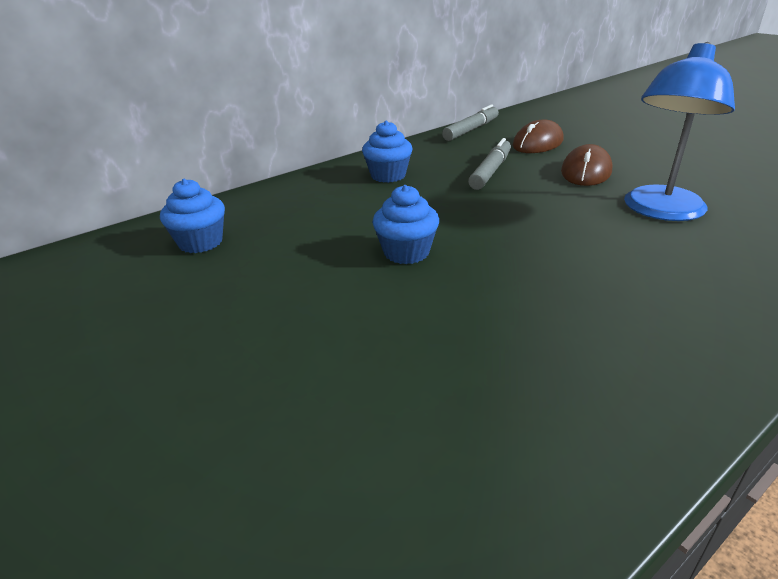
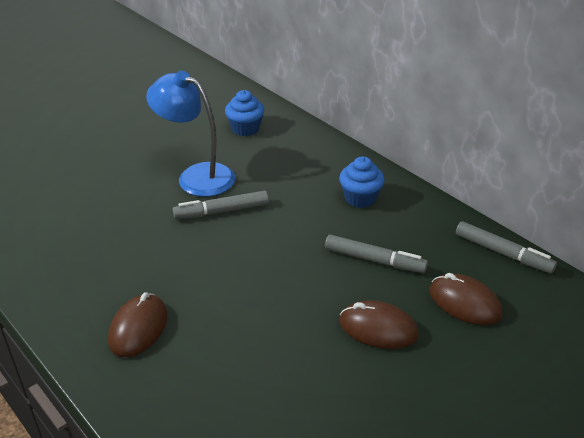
camera: 85 degrees right, 5 degrees up
(406, 252) = (221, 211): blue cupcake -> grey marker
(660, 211) = (279, 363): blue lamp -> blue lamp (196, 176)
(667, 300) = (138, 328): none -> brown mouse

